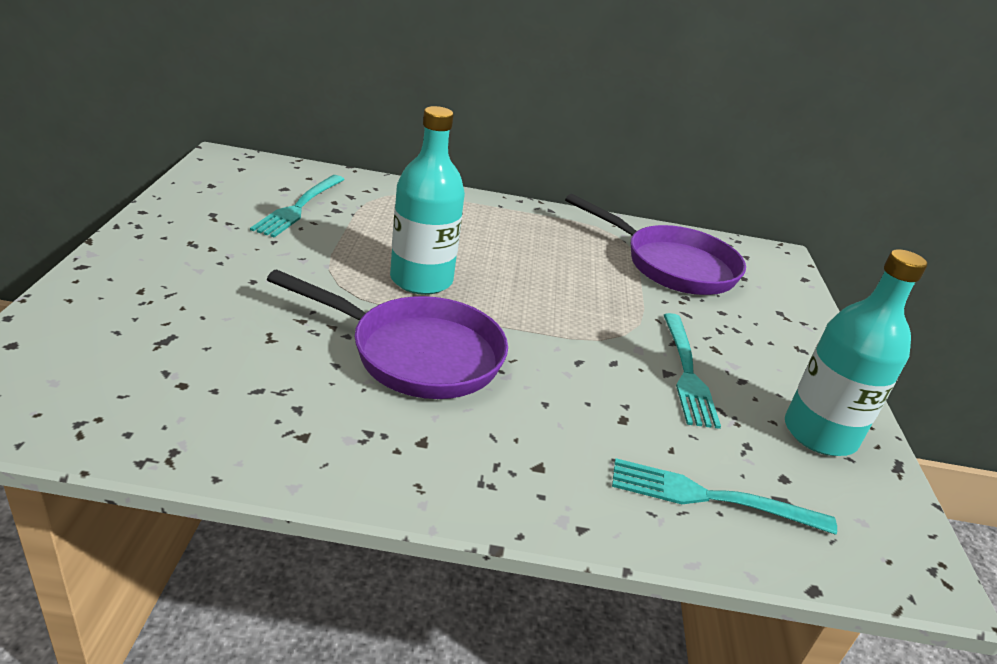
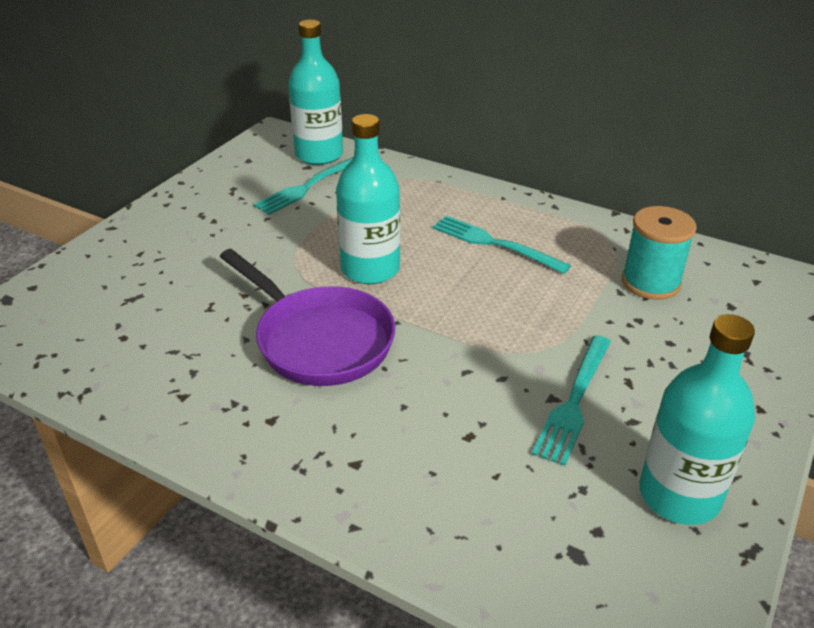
camera: 30 degrees right, 5 degrees up
(289, 176) = (319, 155): none -> turquoise bottle
(673, 266) = (650, 282): purple pan -> turquoise spool
(709, 497) = (498, 530): turquoise fork -> turquoise fork (493, 243)

